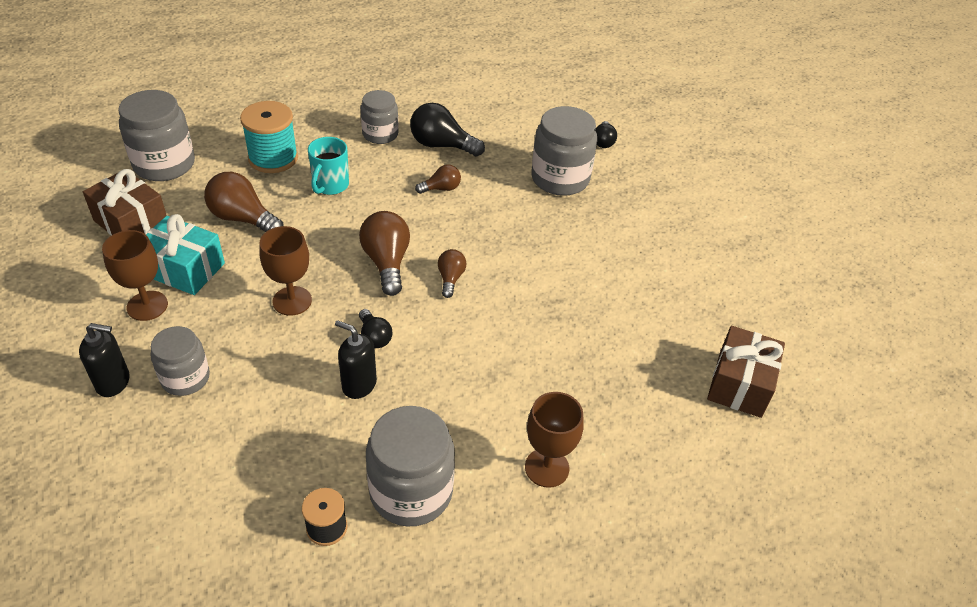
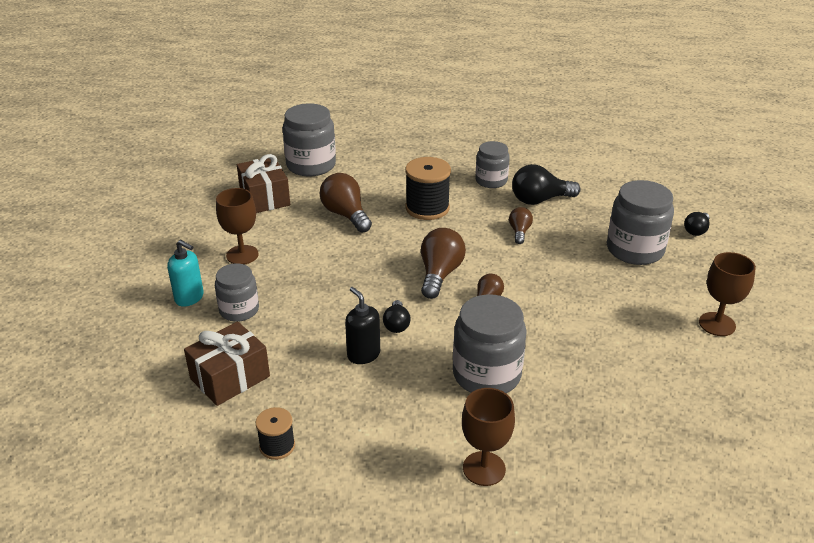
camera: 30 degrees right, 10 degrees down
(113, 382) = (189, 298): black soap dispenser -> turquoise soap dispenser
(184, 269) = (282, 238): turquoise gift -> none
(273, 158) = (394, 179): turquoise spool -> none
(292, 301) = (348, 281): brown goblet -> brown goblet (717, 324)
(330, 185) = (427, 208): turquoise mug -> black spool
(411, 491) = (358, 445): grey jar -> grey jar (486, 374)
(441, 188) = (519, 232): brown light bulb -> brown light bulb turned 90 degrees counterclockwise
(442, 145) = (540, 200): black light bulb -> black light bulb turned 60 degrees counterclockwise
(740, 384) = (718, 466): brown gift -> brown gift (230, 377)

